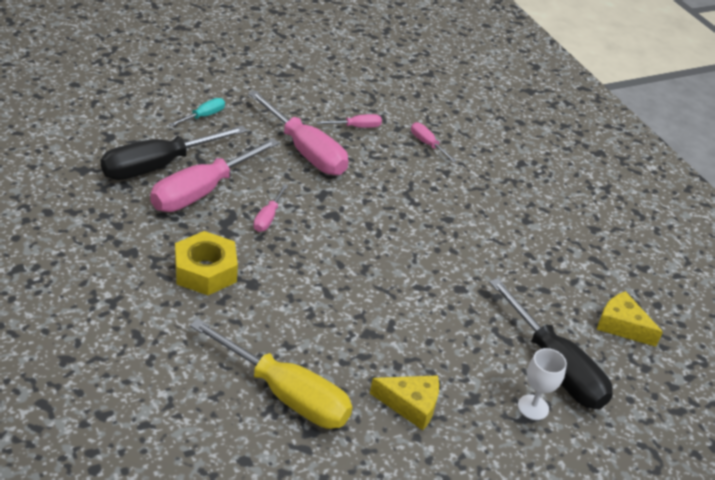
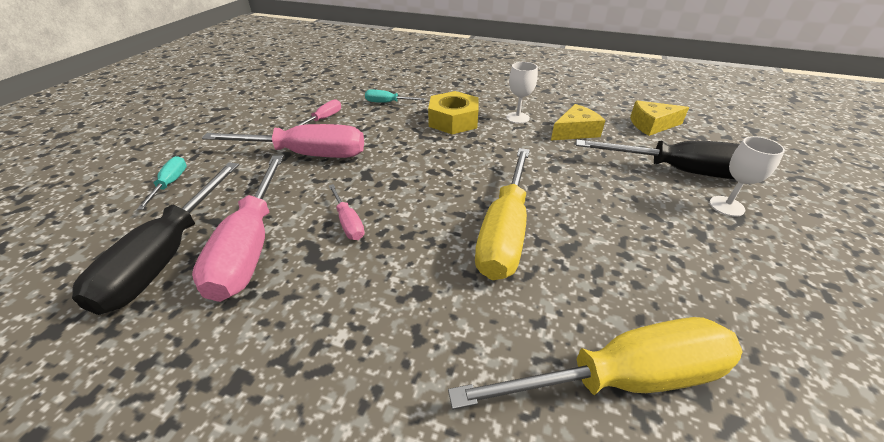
camera: 40 degrees left, 0 degrees up
(205, 271) = (358, 321): yellow nut -> yellow nut (453, 120)
(348, 295) = (505, 231): none -> yellow screwdriver
(410, 405) = (691, 278): yellow cheese -> yellow cheese (575, 132)
(427, 144) = (387, 103): pink screwdriver -> turquoise screwdriver
(511, 233) = (517, 118): none -> white goblet

